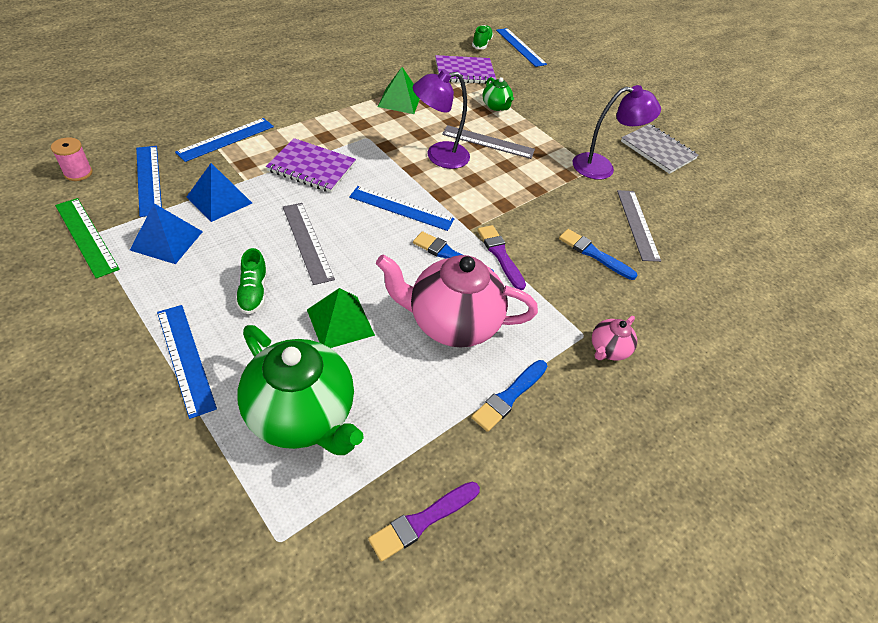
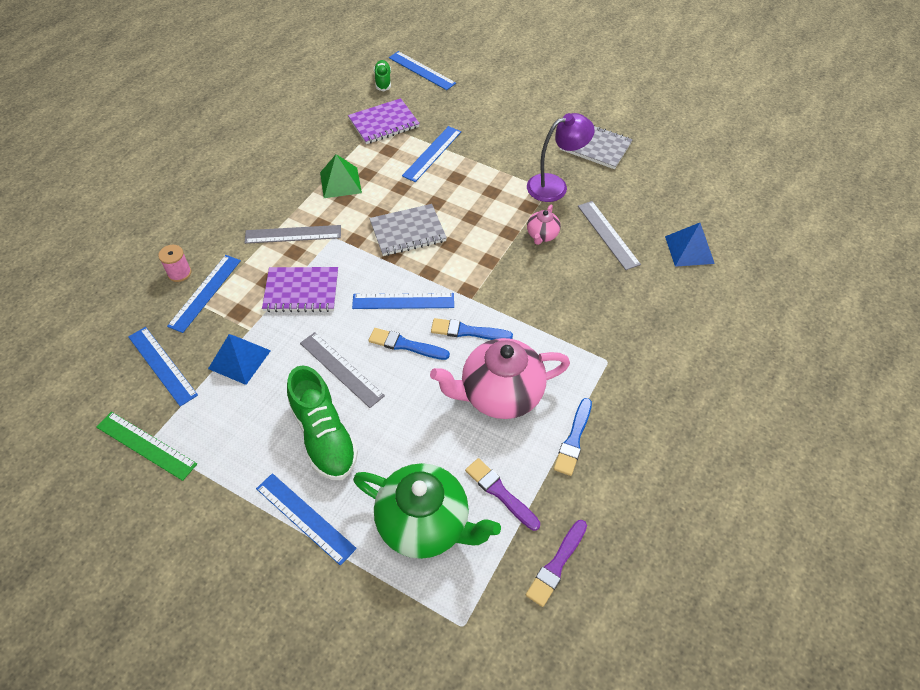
camera: 15 degrees left, 5 degrees up
(78, 173) = (92, 385): pink spool -> pink spool (179, 273)
(167, 240) = (219, 419): blue pyramid -> blue pyramid (689, 250)
(253, 292) = (324, 436): green shoe -> green shoe, size x1.88
(340, 322) = (410, 432): green pyramid -> none
(439, 156) = (408, 232): purple lamp -> grey notebook
(488, 142) = (444, 198): grey ruler -> grey ruler (293, 234)
(496, 106) = (432, 153): green teapot -> blue ruler
(500, 255) = (509, 313): purple brush -> purple brush (500, 493)
(594, 254) = (584, 280): blue brush -> blue brush (406, 345)
(608, 349) = (631, 366): pink teapot -> pink teapot (542, 235)

